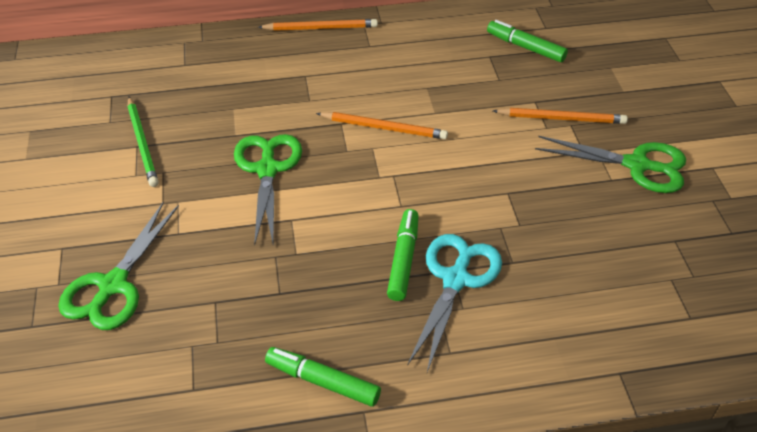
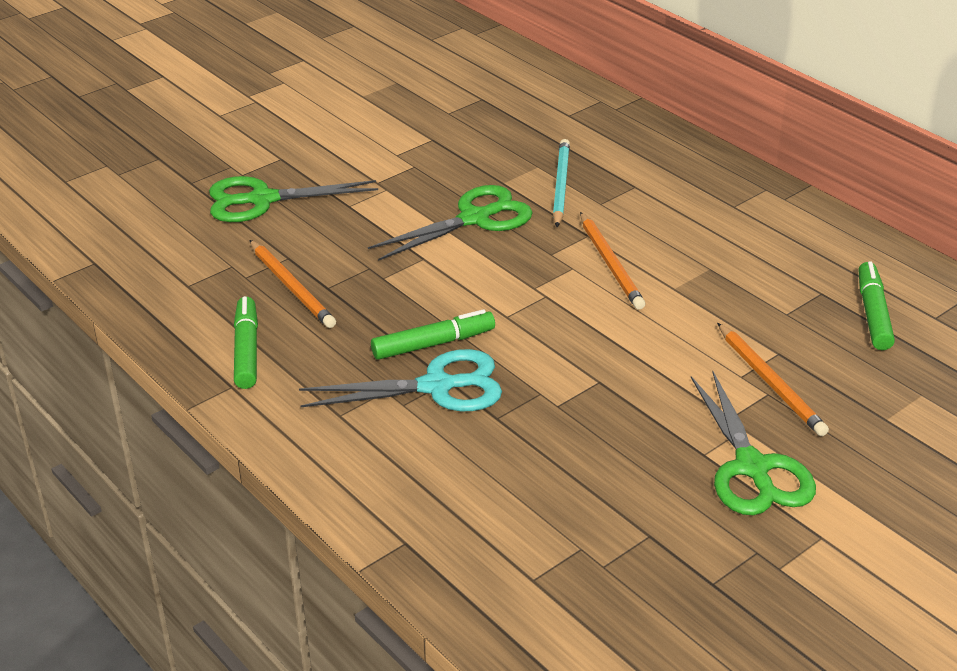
camera: 60 degrees right, 10 degrees down
(142, 143) = (438, 140): green pencil -> none
(269, 108) = (560, 185): none -> turquoise pencil
(320, 28) = (723, 165): orange pencil -> orange pencil (292, 287)

